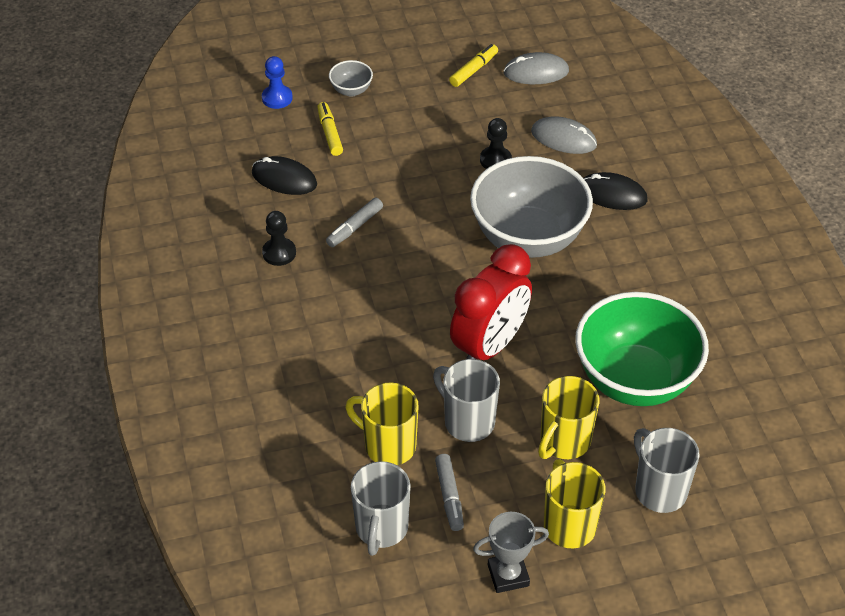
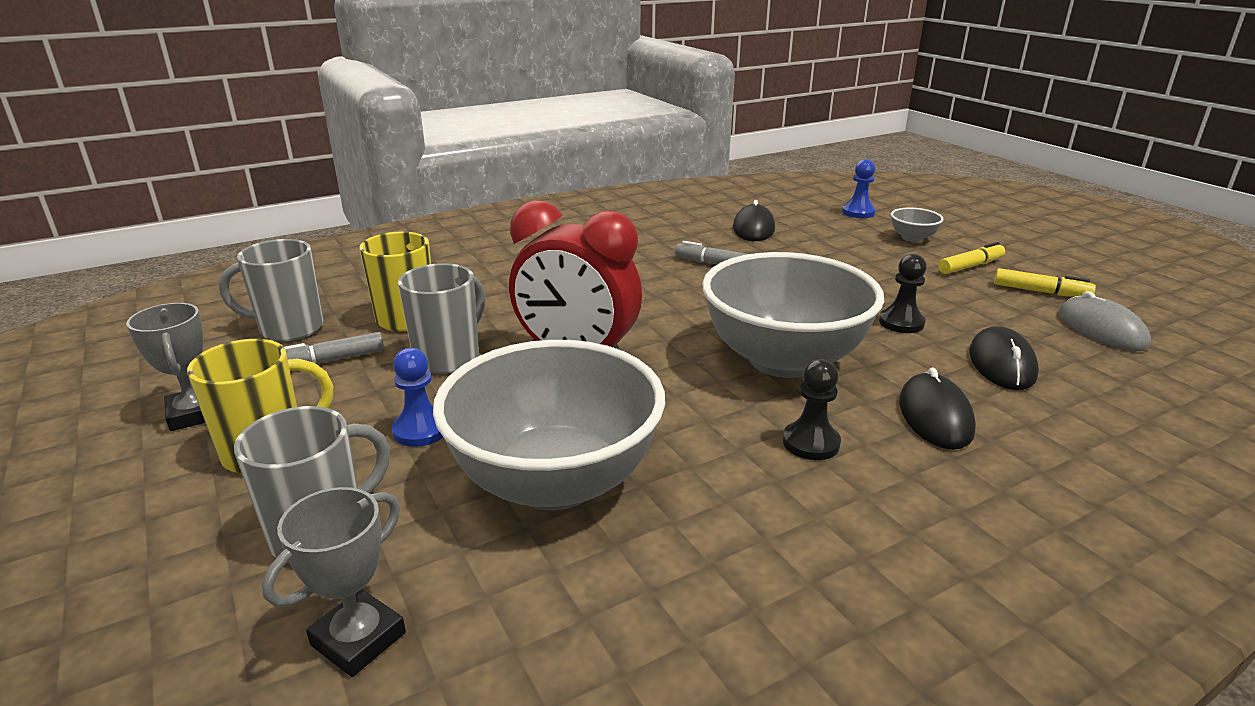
camera: 75 degrees right, 20 degrees down
(279, 253) = (653, 239): black pawn -> black pawn (811, 443)
(330, 133) = (837, 237): yellow marker -> yellow marker (970, 266)
(563, 138) = (1001, 363): grey mouse -> black mouse
(564, 442) = (421, 430): yellow mug -> blue pawn
(635, 380) = (555, 481): green bowl -> grey bowl
(740, 472) = (358, 639): none -> grey trophy

